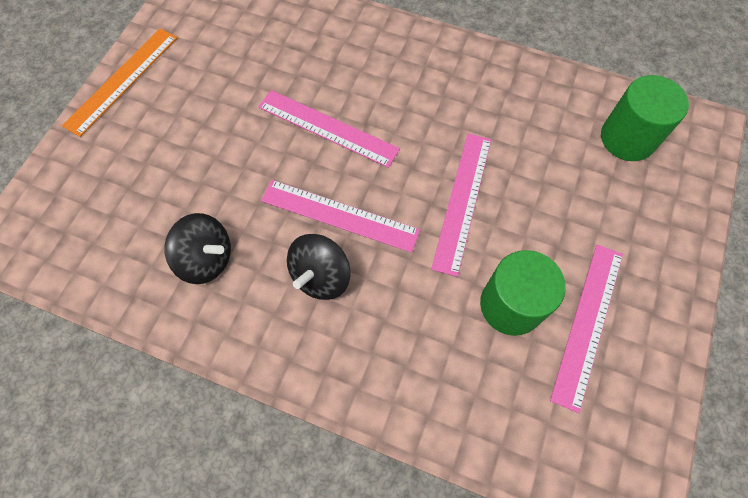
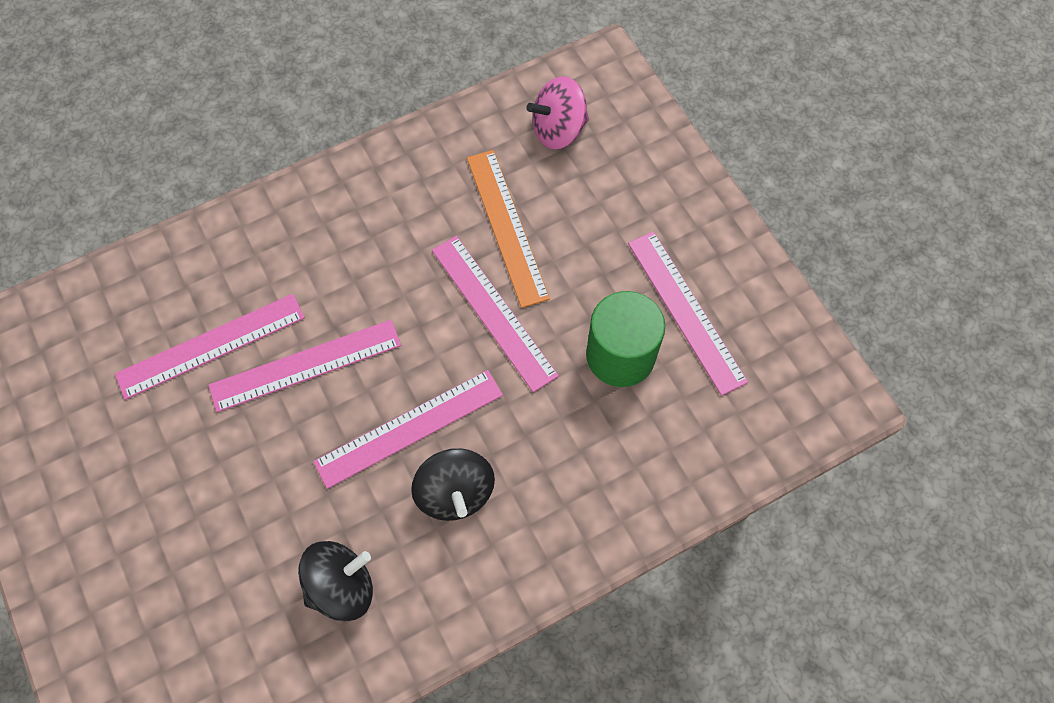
camera: 50 degrees left, 0 degrees up
(122, 80) = (38, 527): orange ruler -> orange ruler (506, 226)
(295, 73) = (211, 345): none -> pink ruler
(627, 138) = (558, 130): green cylinder -> pink spinning top

